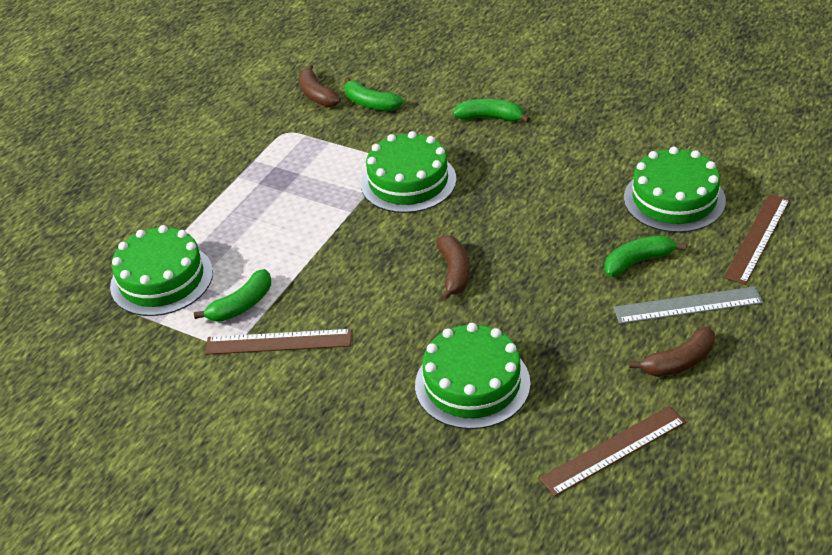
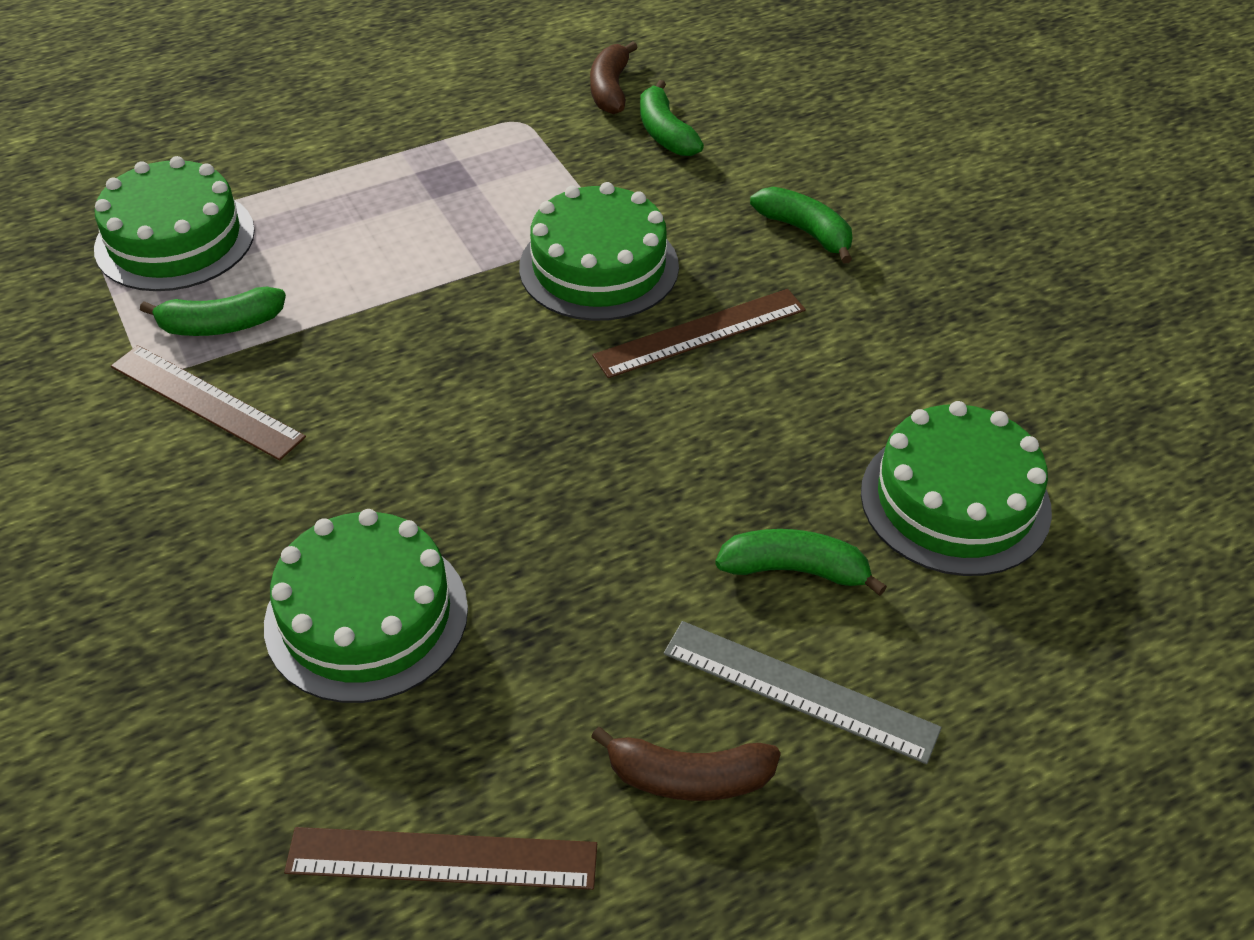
camera: 30 degrees right, 5 degrees up
(454, 273) = (518, 433): brown banana -> none
(757, 238) = (1029, 644): brown ruler -> brown ruler (700, 333)

